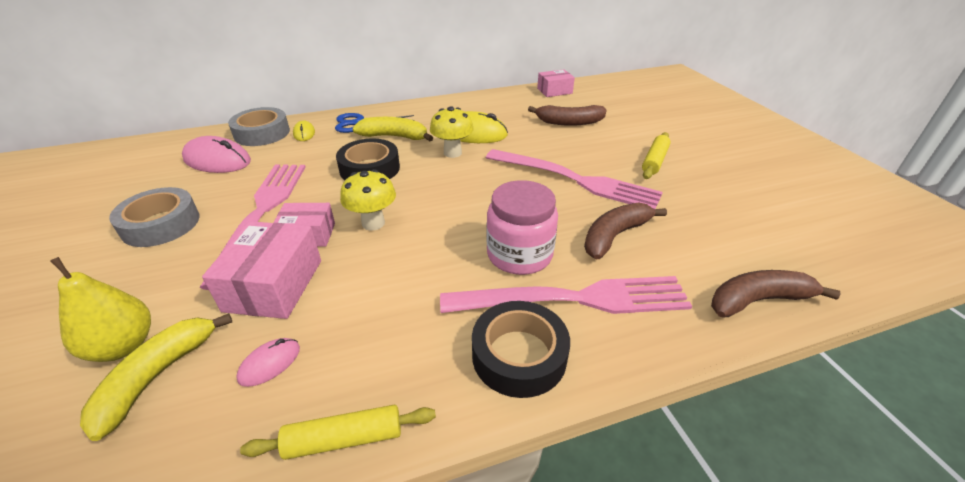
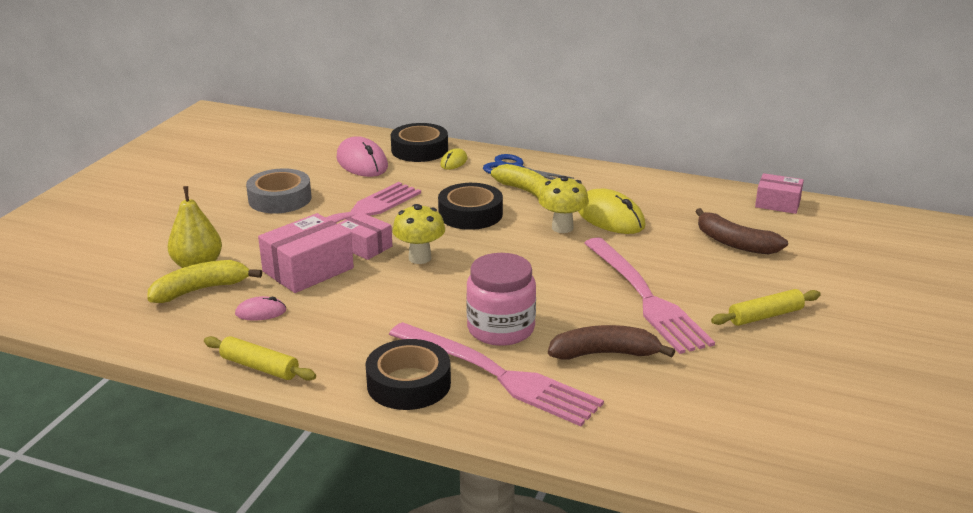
camera: 40 degrees right, 10 degrees down
(262, 133) = (419, 150): grey tape -> black tape
(757, 300) = (651, 451): brown banana -> none

